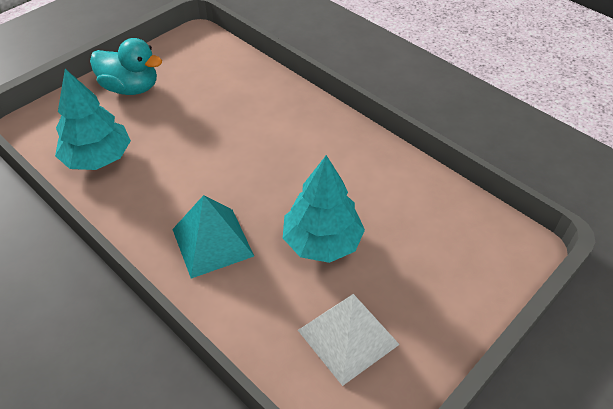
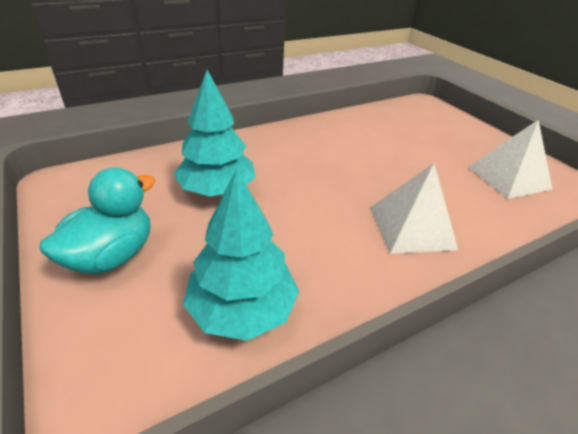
camera: 75 degrees left, 10 degrees down
(212, 242) = (411, 227): turquoise pyramid -> white pyramid
(322, 241) = (415, 168): turquoise tree -> turquoise tree (217, 190)

